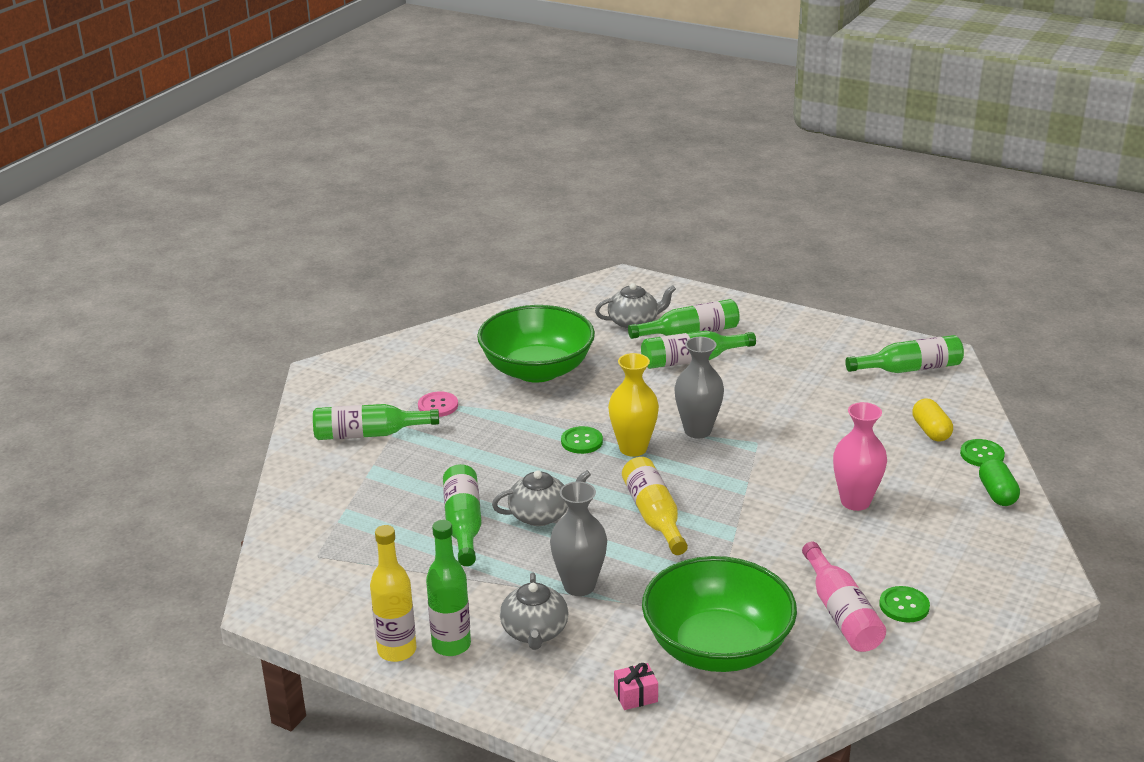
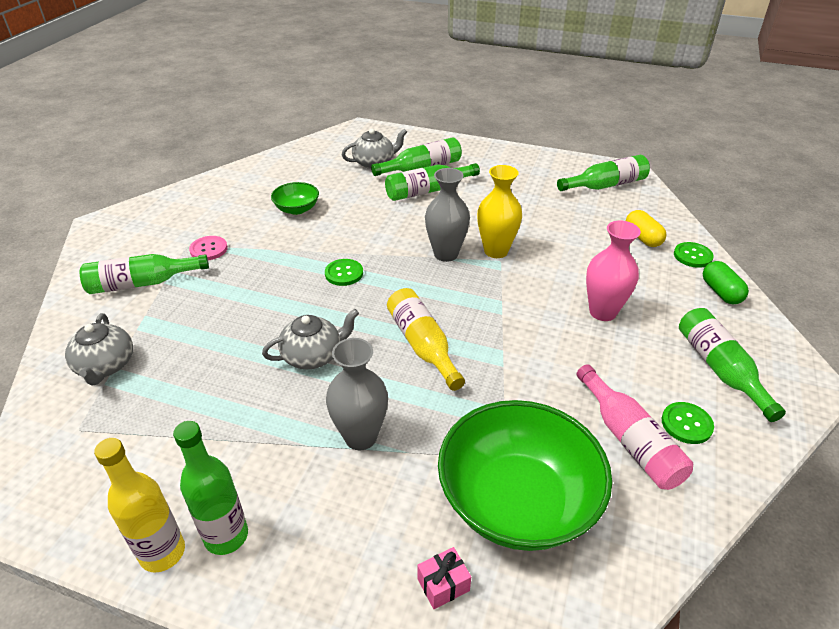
camera: 10 degrees left, 10 degrees up
(463, 524) = (236, 374): green bottle -> green bottle (720, 369)
(534, 632) = (319, 505): grey teapot -> grey teapot (105, 366)
(537, 370) = (297, 209): green bowl -> green bowl, size x0.47
(633, 448) = (391, 276): yellow vase -> yellow vase (496, 251)

